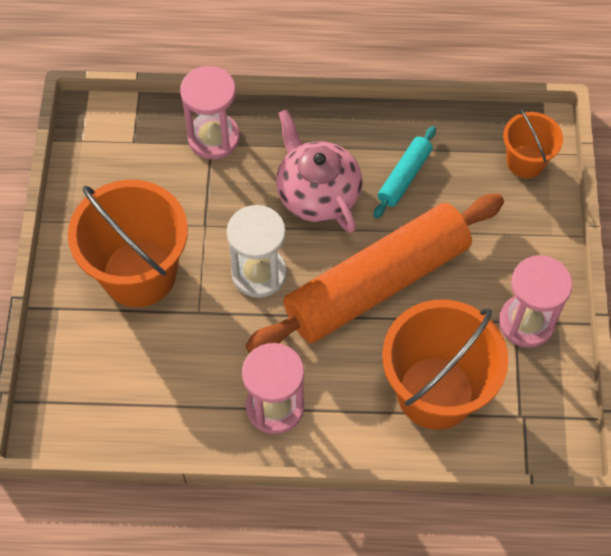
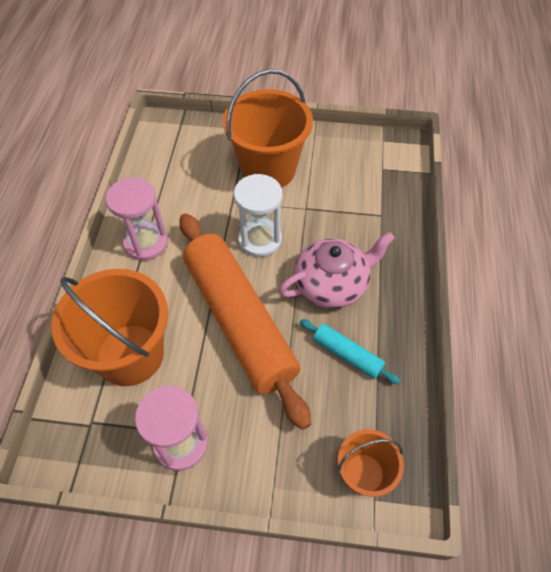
camera: 95 degrees right, 5 degrees down
(213, 138) = (387, 217): pink hourglass -> none

